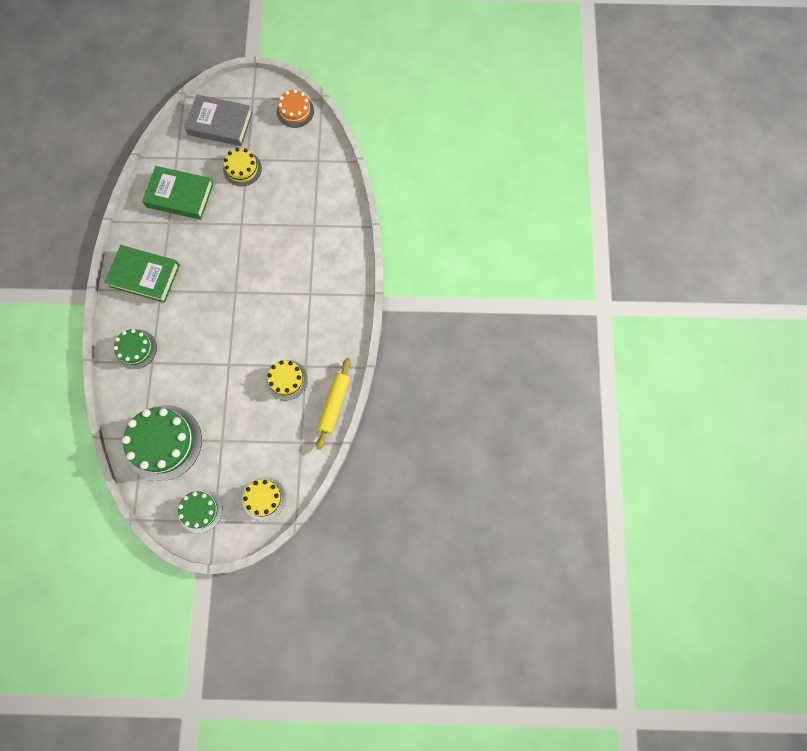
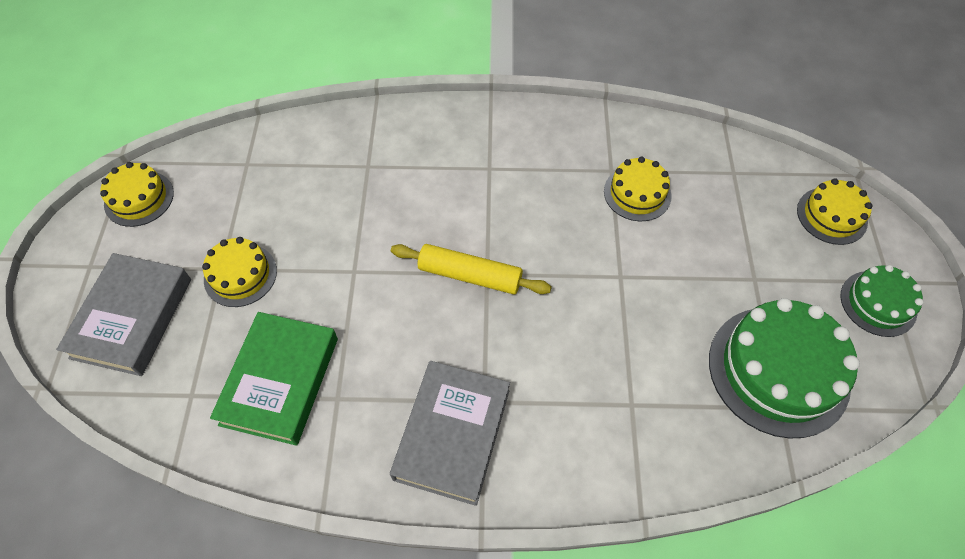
camera: 90 degrees left, 15 degrees down
(136, 349) = (607, 437): green cake -> none
(145, 276) = (452, 434): green book -> grey book
(295, 111) = (139, 198): orange cake -> yellow cake
(334, 404) = (667, 133): yellow rolling pin -> yellow rolling pin (470, 275)

